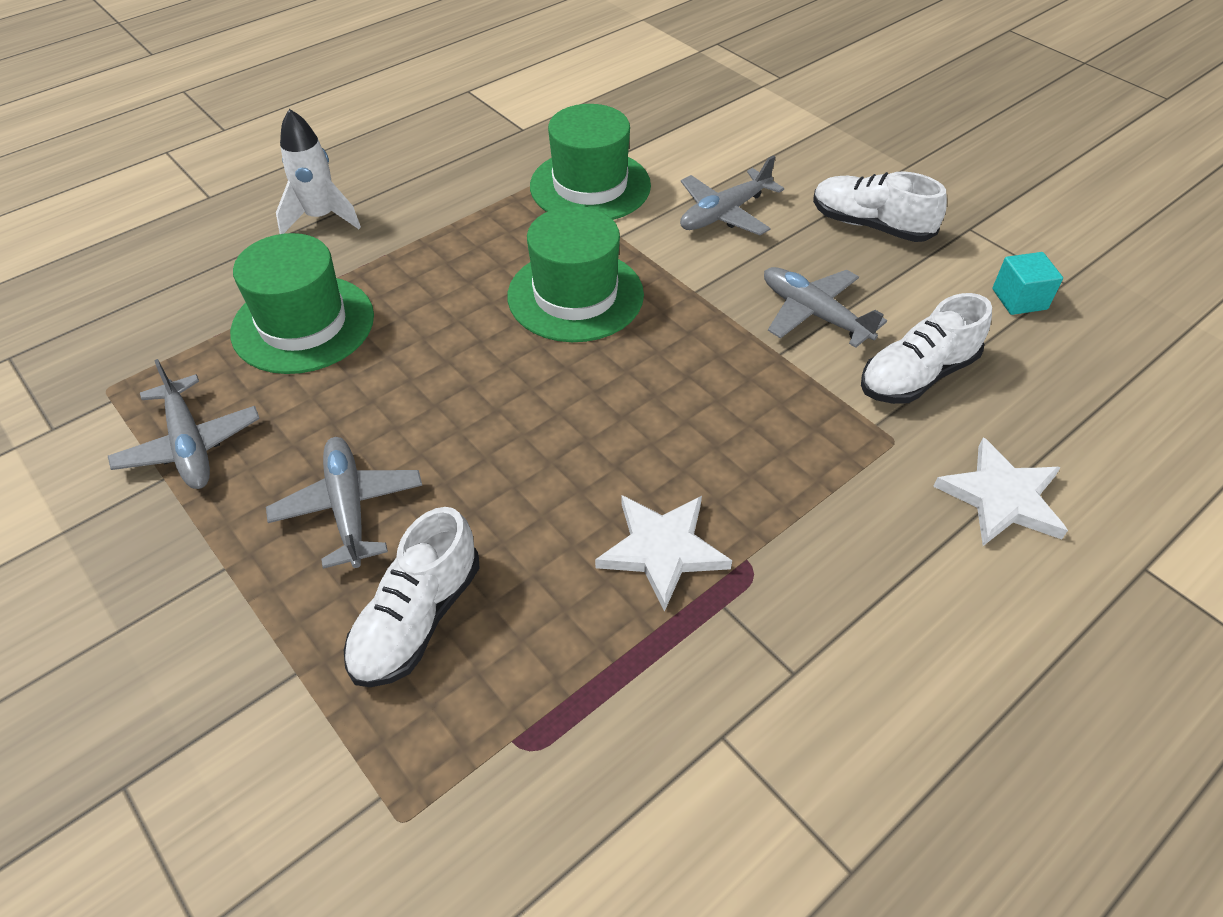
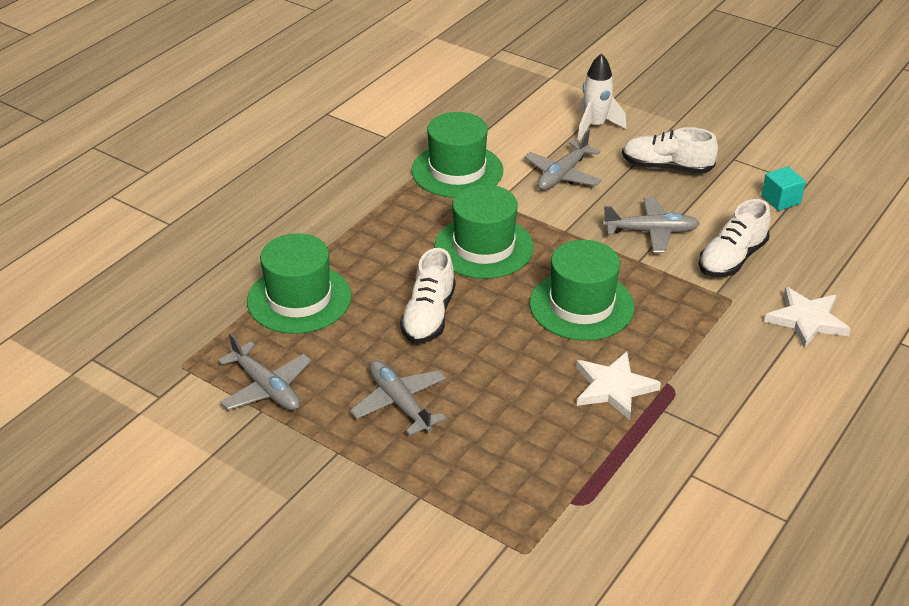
camera: 15 degrees left, 10 degrees down
(321, 218) = (267, 225): white rocket -> white rocket (595, 126)
(417, 619) = (479, 454): white shoe -> white shoe (428, 316)
(670, 406) = (581, 305): none -> green hat
(814, 314) = (651, 232): grey plane -> grey plane turned 150 degrees clockwise

